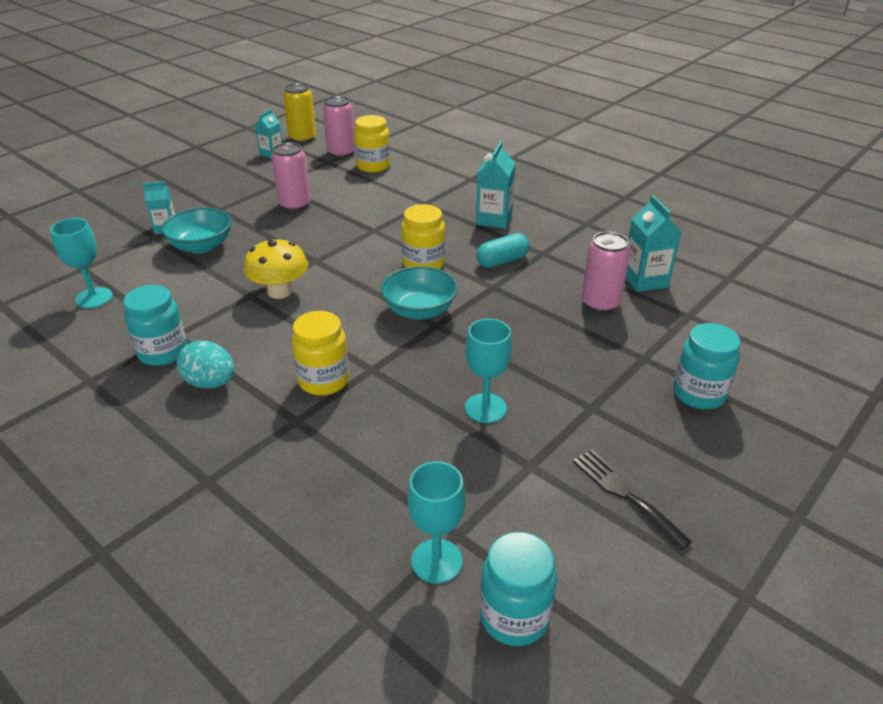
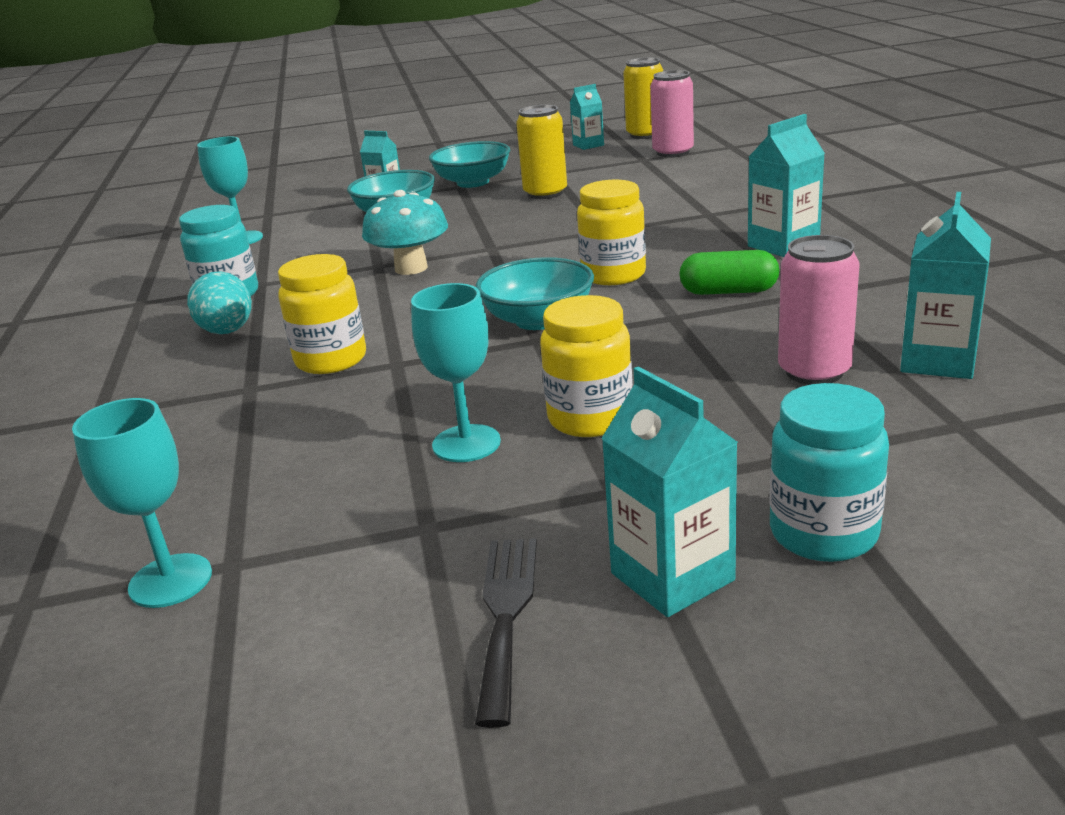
camera: 40 degrees right, 10 degrees down
(225, 204) = (473, 182): none -> turquoise bowl
(280, 291) = (411, 268): yellow mushroom -> turquoise mushroom
(294, 204) = (545, 193): pink can -> yellow can
(373, 166) = (694, 169): yellow jar -> yellow jar (590, 419)
(502, 261) = (728, 291): turquoise capsule -> green capsule
(514, 616) = (154, 686): turquoise jar -> none
(667, 442) = (672, 577): none -> turquoise carton

